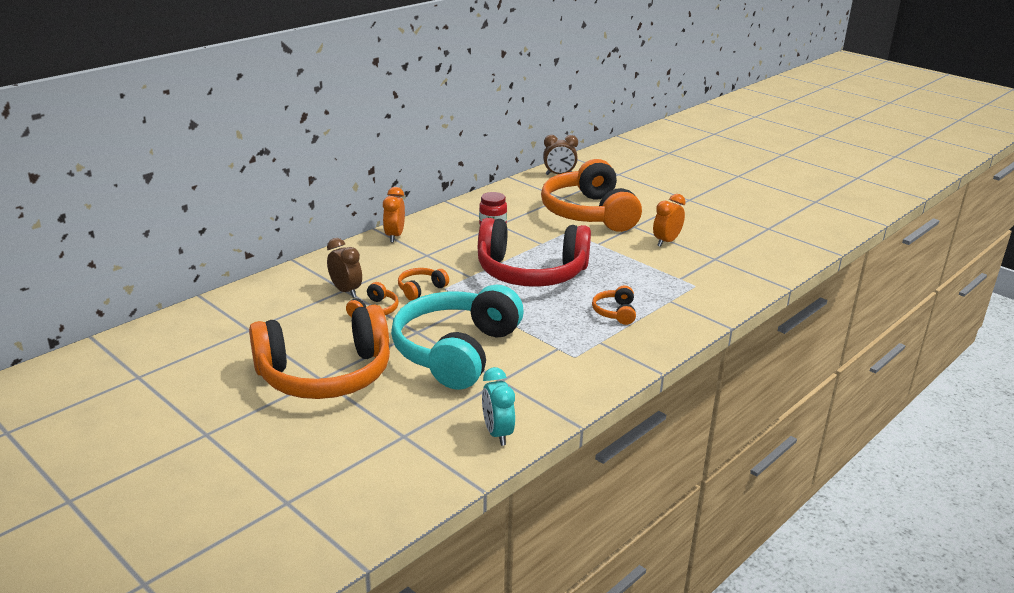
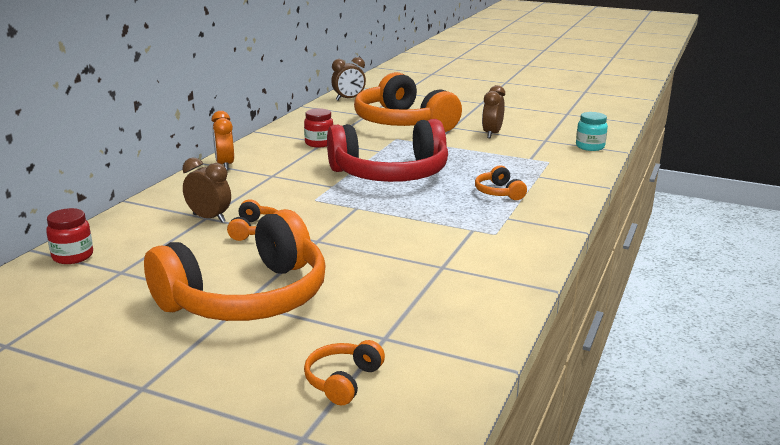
camera: 20 degrees left, 5 degrees down
(223, 307) = (73, 256): none -> red jar
(421, 289) = (290, 204): orange headphones -> orange headphones (343, 381)
(456, 351) = (374, 250): turquoise headphones -> none
(497, 433) = (482, 314): turquoise clock -> none
(666, 242) = (492, 134): orange clock -> brown clock
(754, 275) = (590, 147): none -> turquoise jar

